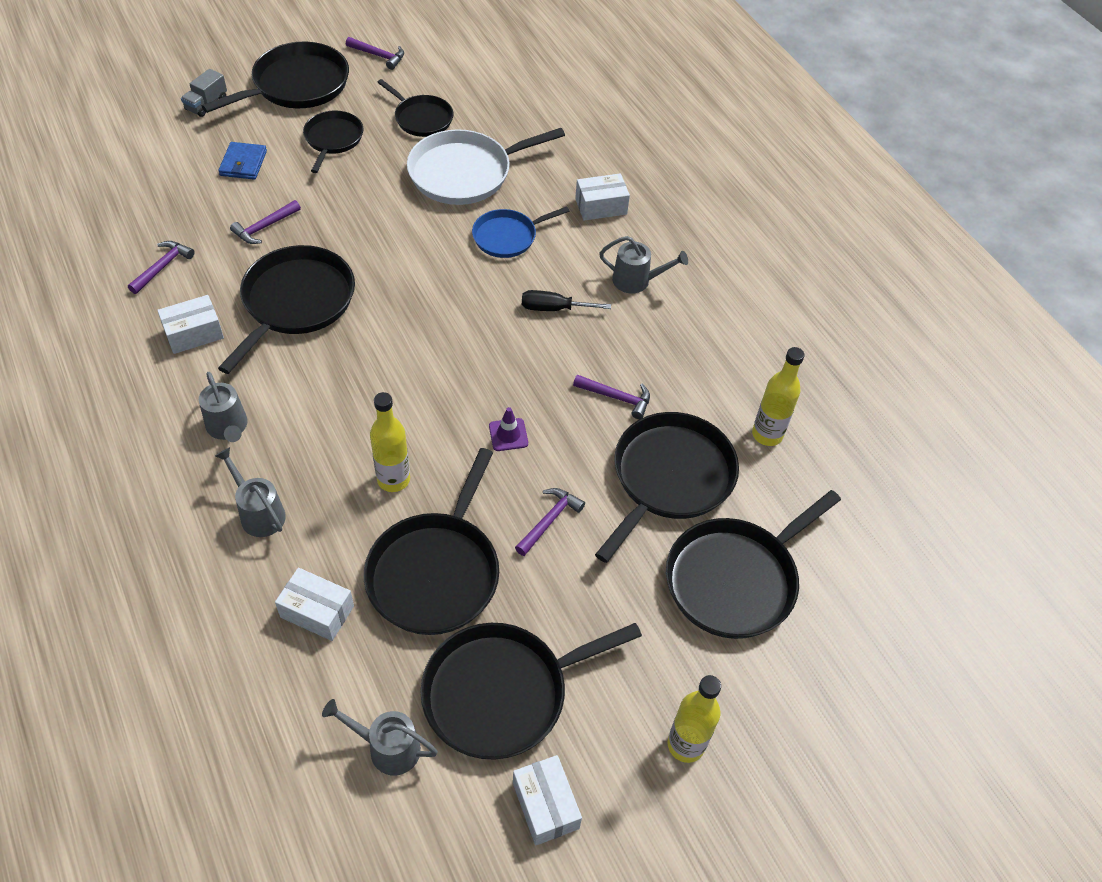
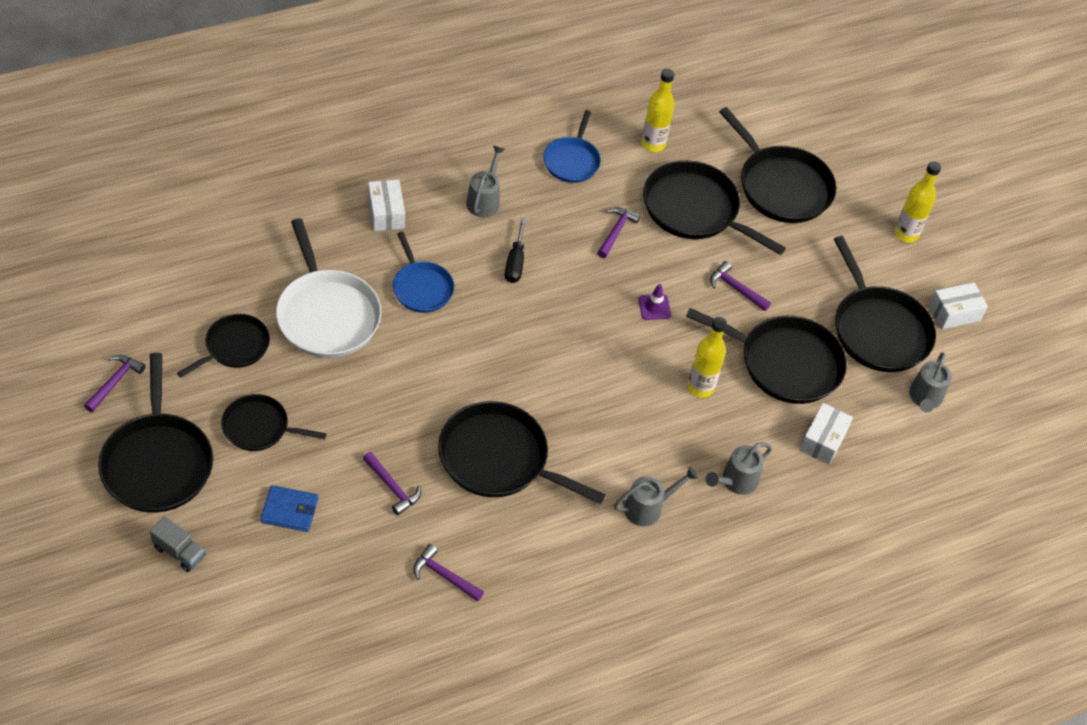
camera: 90 degrees left, 0 degrees up
(194, 333) = (536, 542): white box -> none
(296, 85) = (157, 462): black pan -> black pan turned 150 degrees counterclockwise
(716, 355) = (572, 161): none -> blue pan

